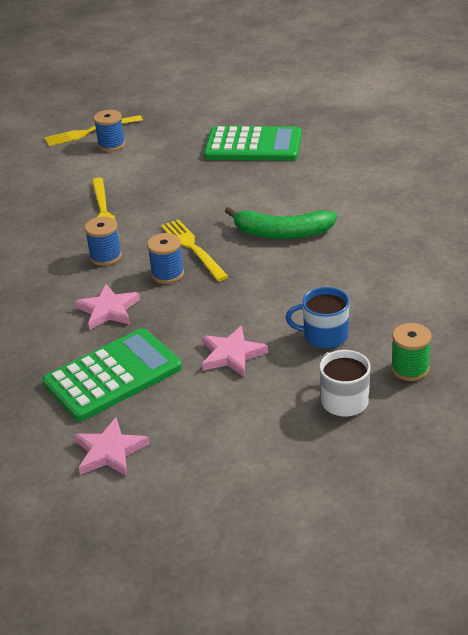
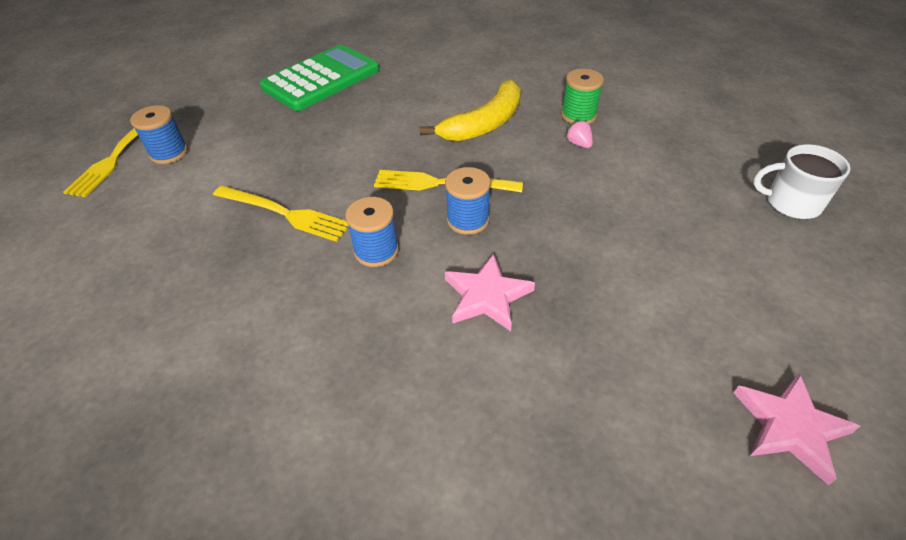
camera: 55 degrees left, 10 degrees up
(113, 375) = (626, 352): green calculator -> none
(232, 354) = (660, 239): pink star -> none
(281, 233) = (484, 124): green banana -> yellow banana
(305, 281) = (578, 144): none -> pink strawberry
(324, 336) = (676, 170): blue mug -> none
(410, 369) = (764, 149): green spool -> green spool (578, 115)

